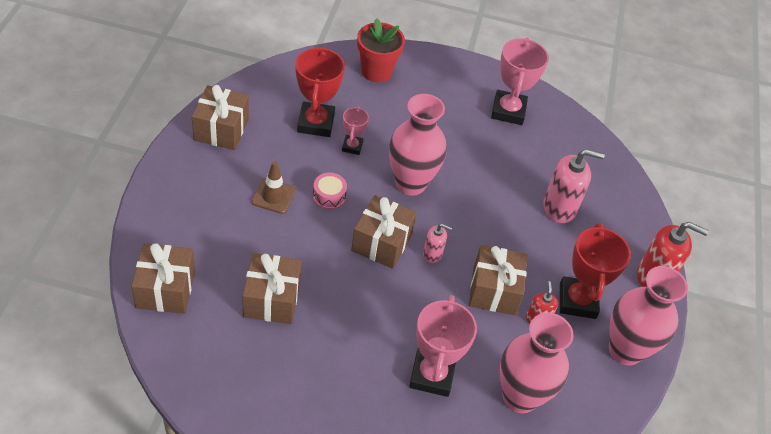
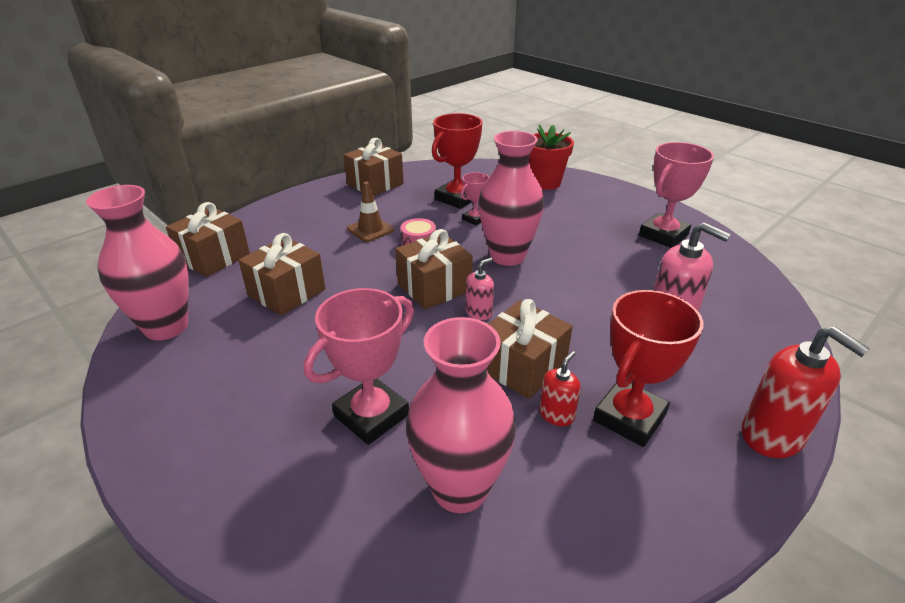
camera: 40 degrees right, 15 degrees down
(432, 254) = (479, 312): pink soap dispenser -> pink soap dispenser turned 90 degrees counterclockwise
(625, 350) = (667, 504): pink vase -> pink vase (166, 327)

